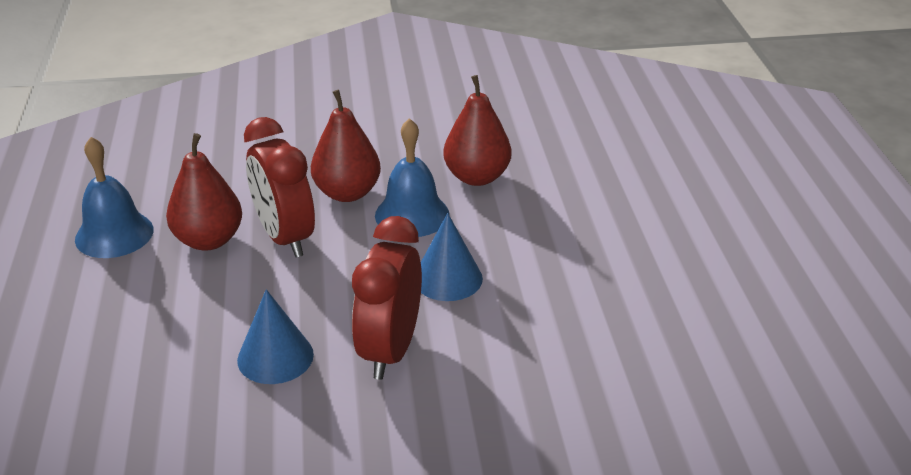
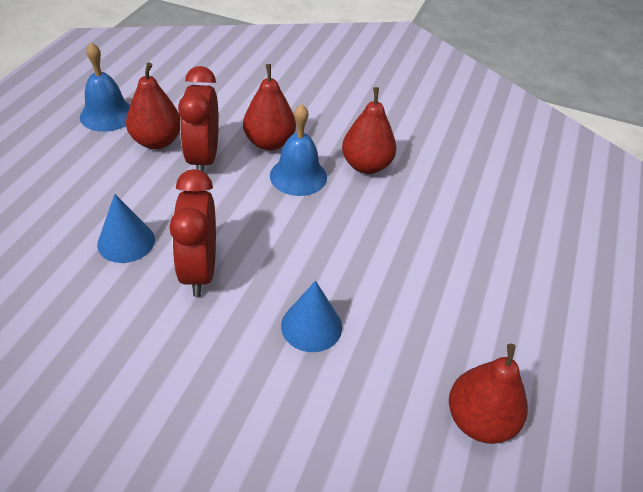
camera: 25 degrees right, 10 degrees up
(390, 350) = (199, 271): red clock -> red clock turned 45 degrees counterclockwise
(448, 278) = (282, 234): blue cone -> blue cone (311, 326)
(784, 361) = (479, 420): none -> red pear

